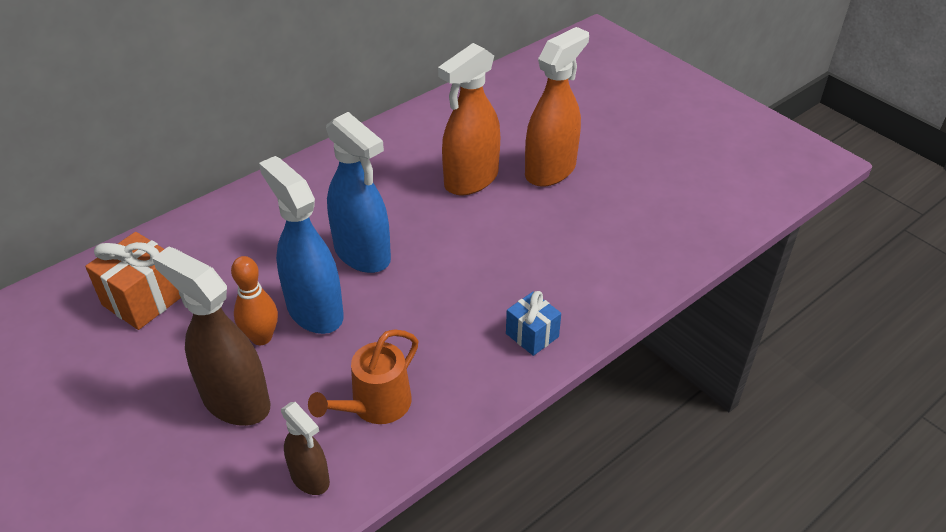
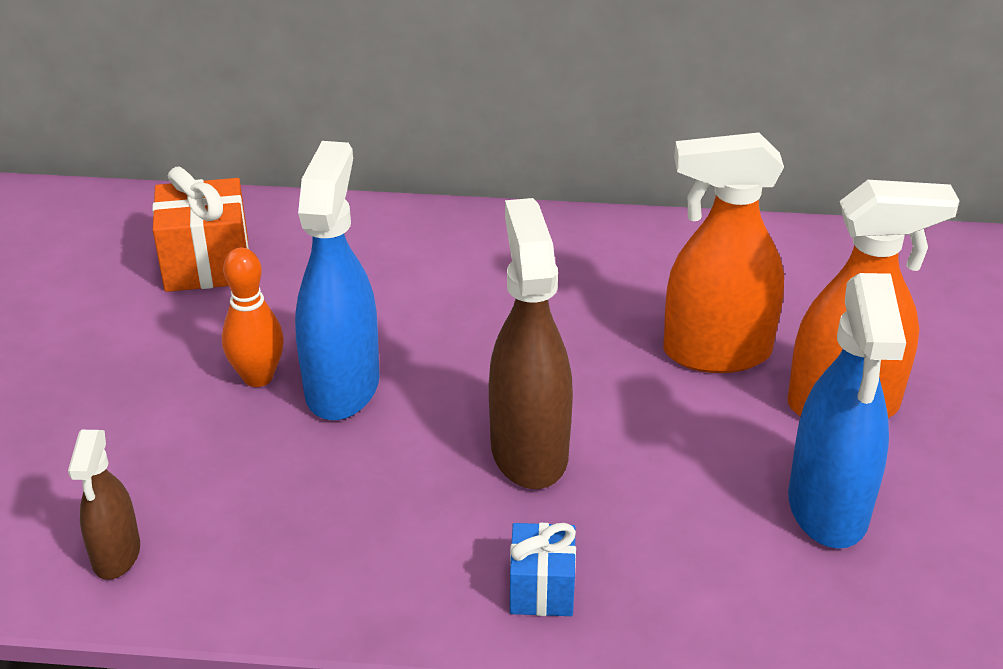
camera: 45 degrees right, 5 degrees down
(235, 401) = (154, 424): brown spray bottle -> brown spray bottle (529, 451)
(362, 254) = (471, 358): blue spray bottle -> blue spray bottle (828, 508)
(375, 406) = (268, 532): orange watering can -> none

